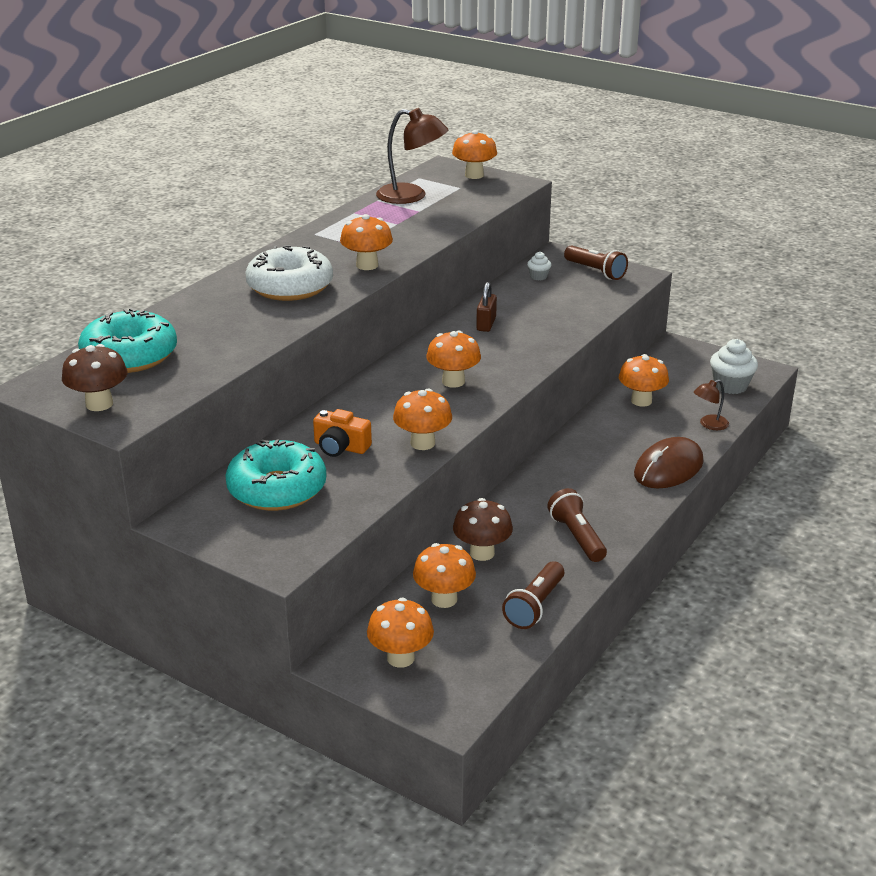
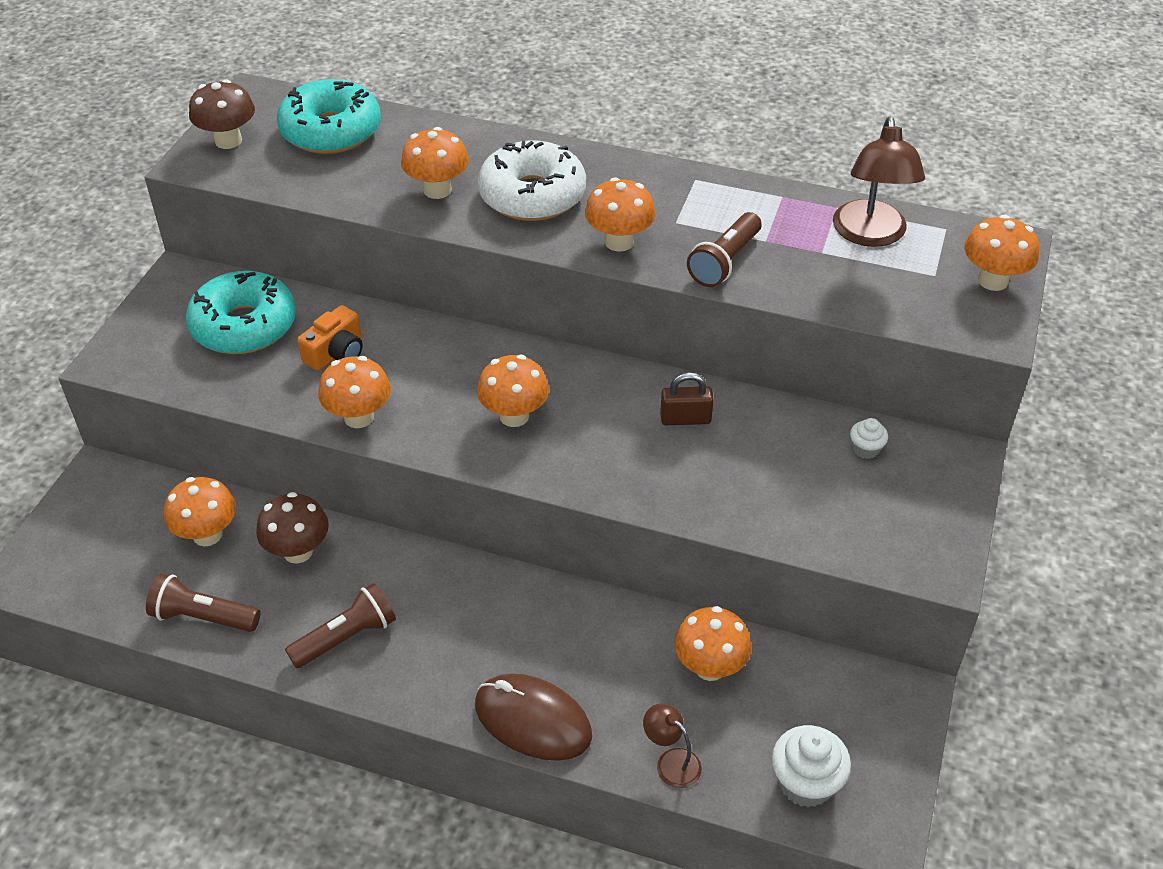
camera: 75 degrees right, 15 degrees up
(340, 447) = (336, 353): orange camera -> orange camera turned 150 degrees counterclockwise
(400, 658) = (107, 519): orange mushroom -> orange mushroom (437, 190)
(595, 271) = (921, 513): brown flashlight -> brown flashlight (724, 262)

